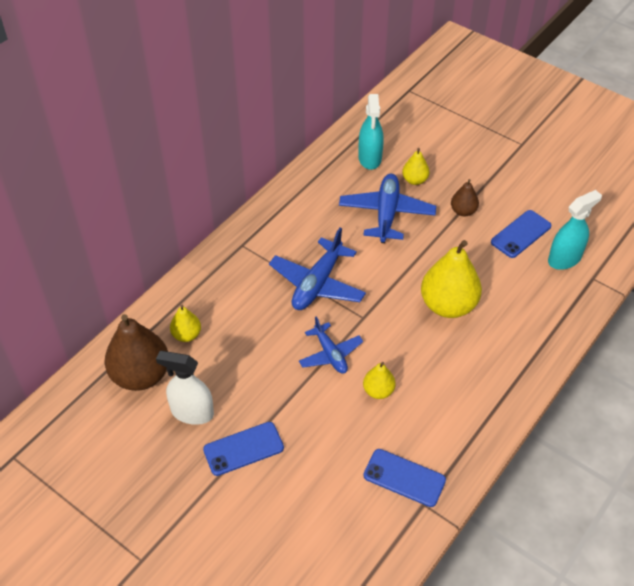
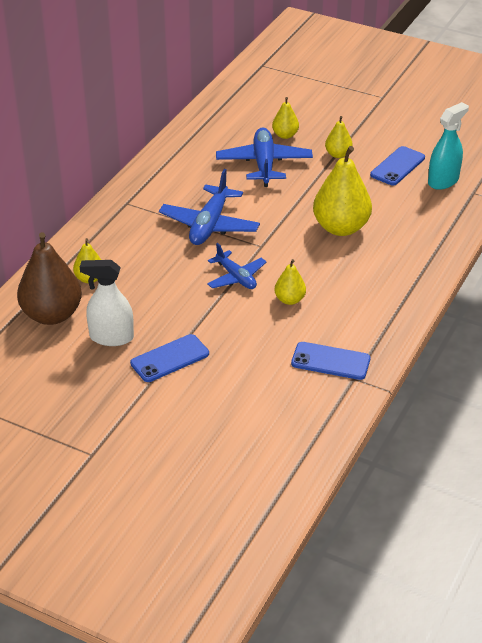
camera: 10 degrees left, 10 degrees down
(370, 158) = (236, 122): turquoise spray bottle -> none
(463, 211) = (338, 154): brown pear -> yellow pear

